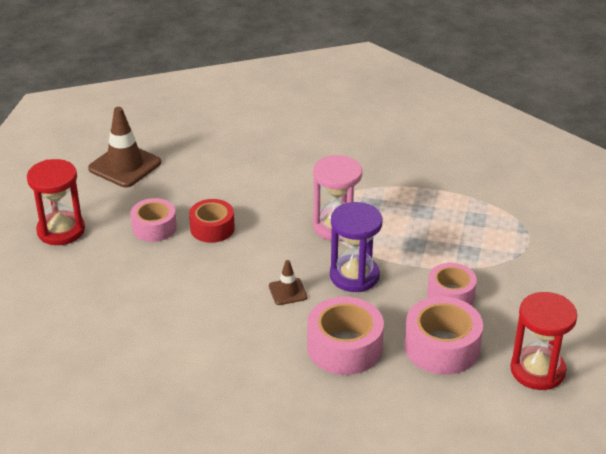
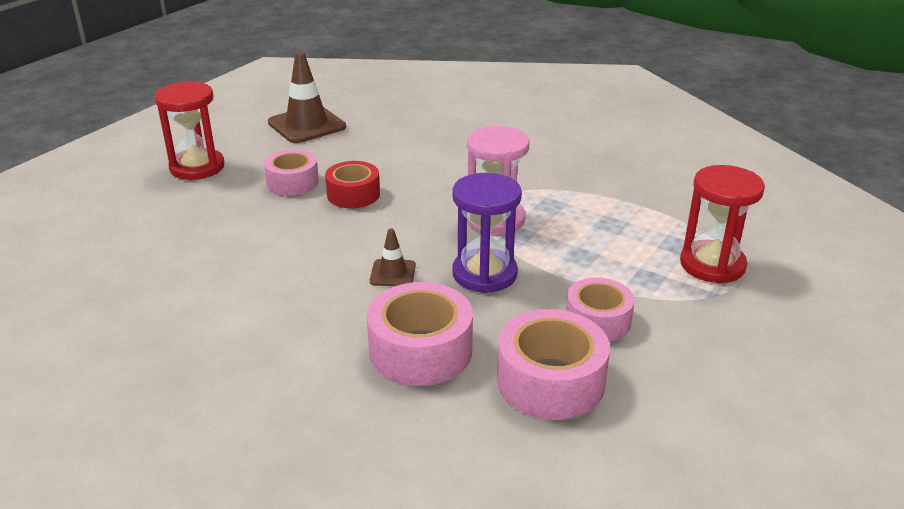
camera: 20 degrees right, 5 degrees down
(537, 370) = (675, 446): red hourglass -> red hourglass (712, 265)

